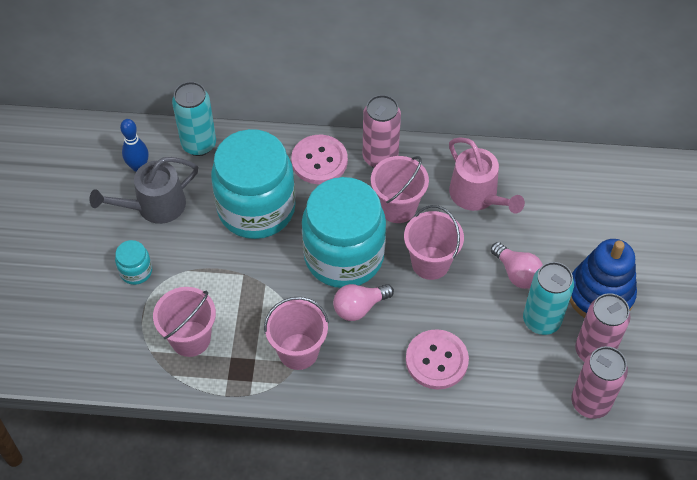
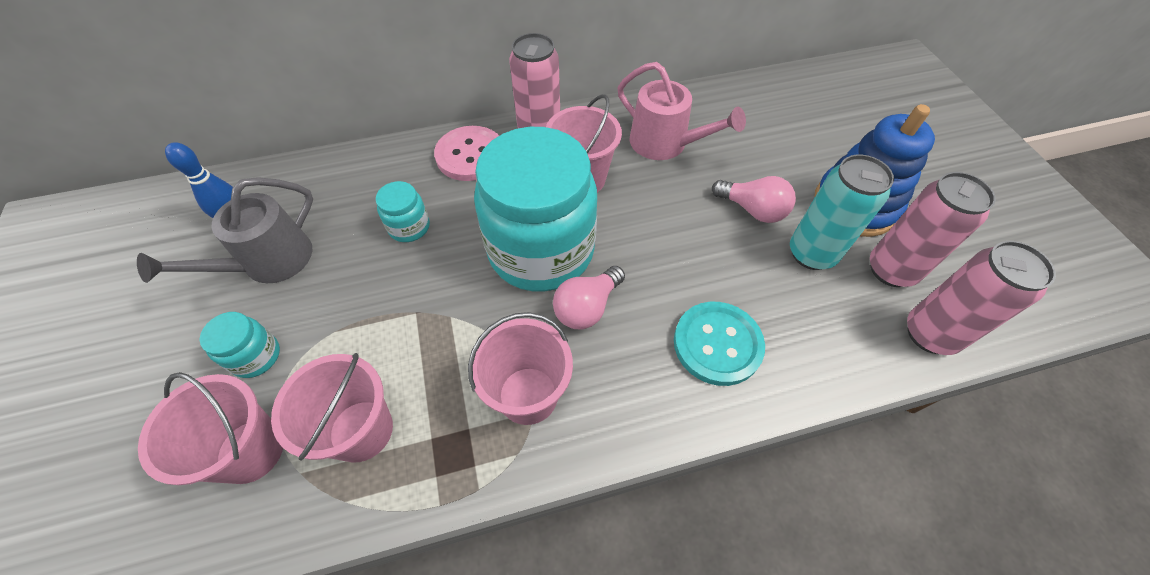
camera: 20 degrees left, 0 degrees up
(199, 144) = (314, 176): turquoise can -> none
(256, 209) = (409, 227): turquoise jar -> turquoise jar, size x0.41
(430, 263) = (649, 227): pink bucket -> pink bucket (251, 450)
(436, 360) = (717, 344): pink button -> turquoise button

